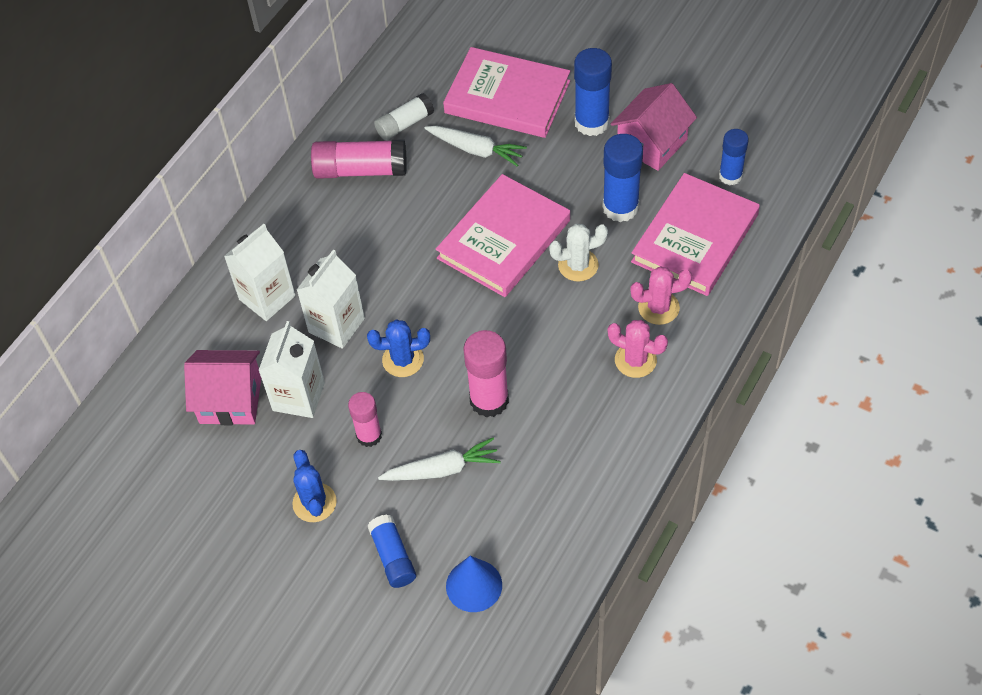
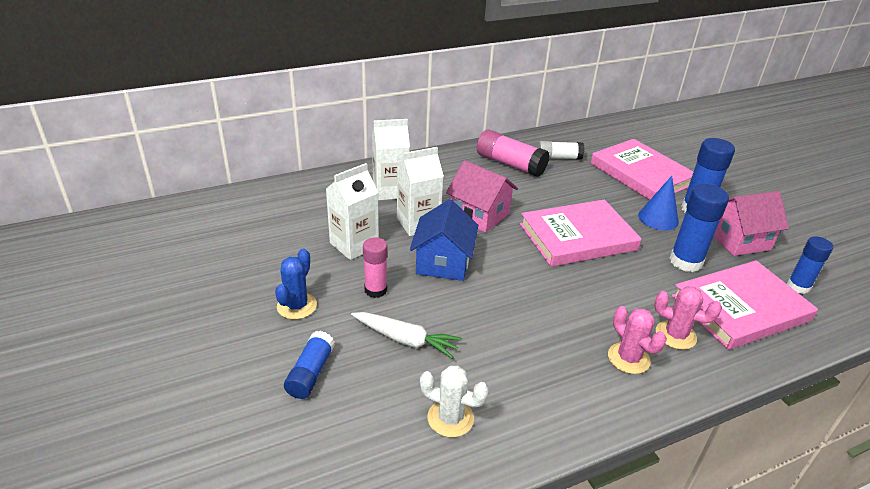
camera: 30 degrees right, 20 degrees down
(230, 400) = (312, 224): pink house -> pink house (479, 215)
(403, 360) = (443, 262): blue cactus -> blue house
(474, 585) = (349, 435): blue cone -> blue cone (658, 218)
(476, 150) = (597, 187): white carrot -> none
(489, 400) = (483, 318): pink glue stick -> none
(578, 265) = (624, 277): white cactus -> white cactus (450, 418)

